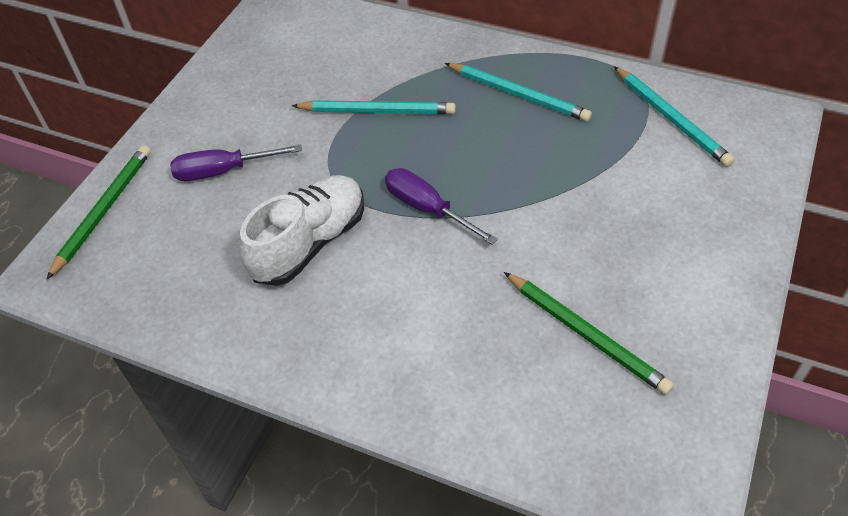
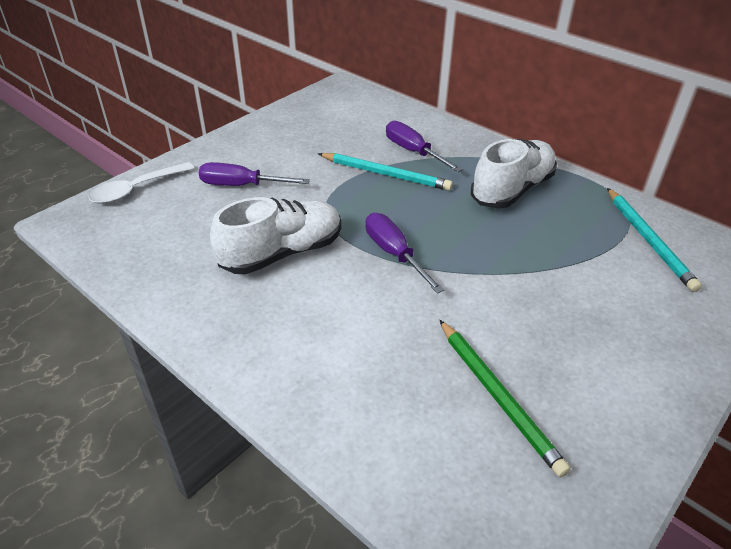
camera: 15 degrees right, 10 degrees down
(103, 211) = (136, 189): green pencil -> white spoon
(395, 73) = (413, 152): none -> purple screwdriver
(518, 94) = (512, 190): turquoise pencil -> white shoe

